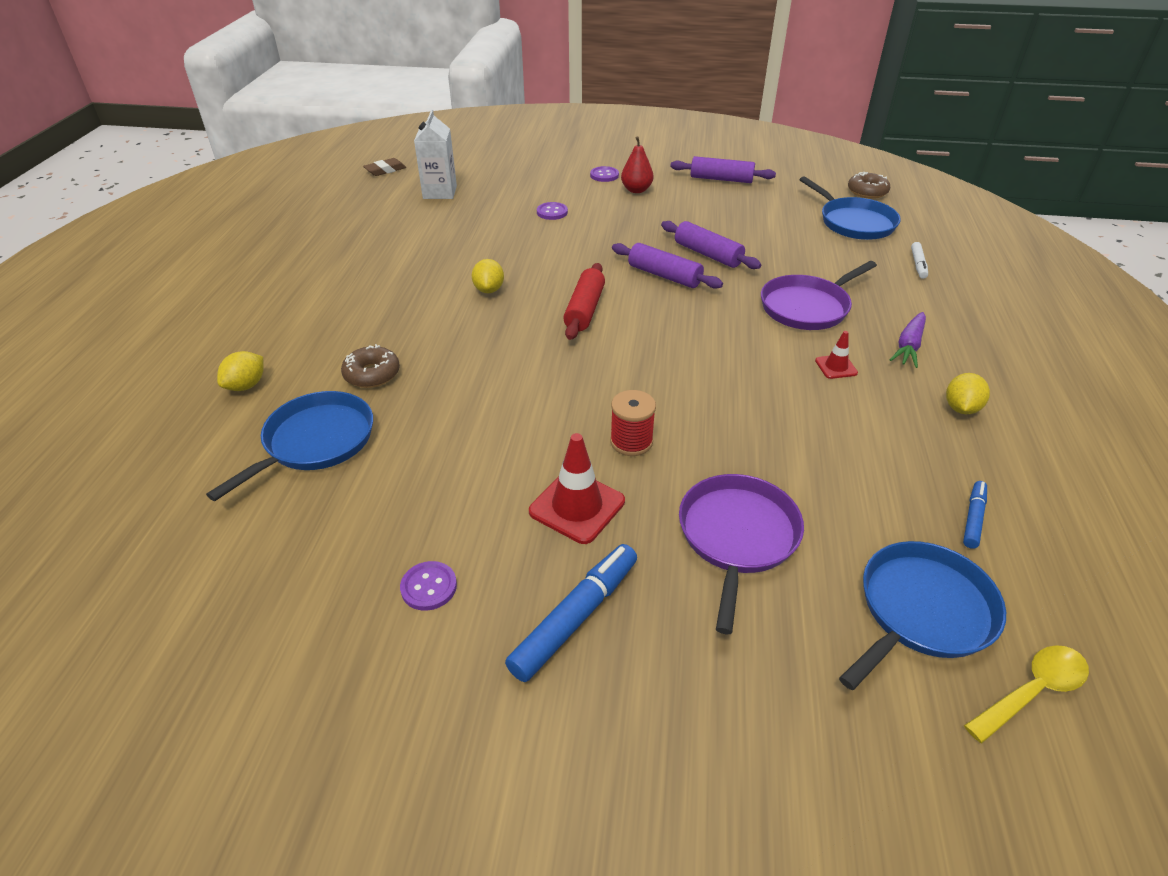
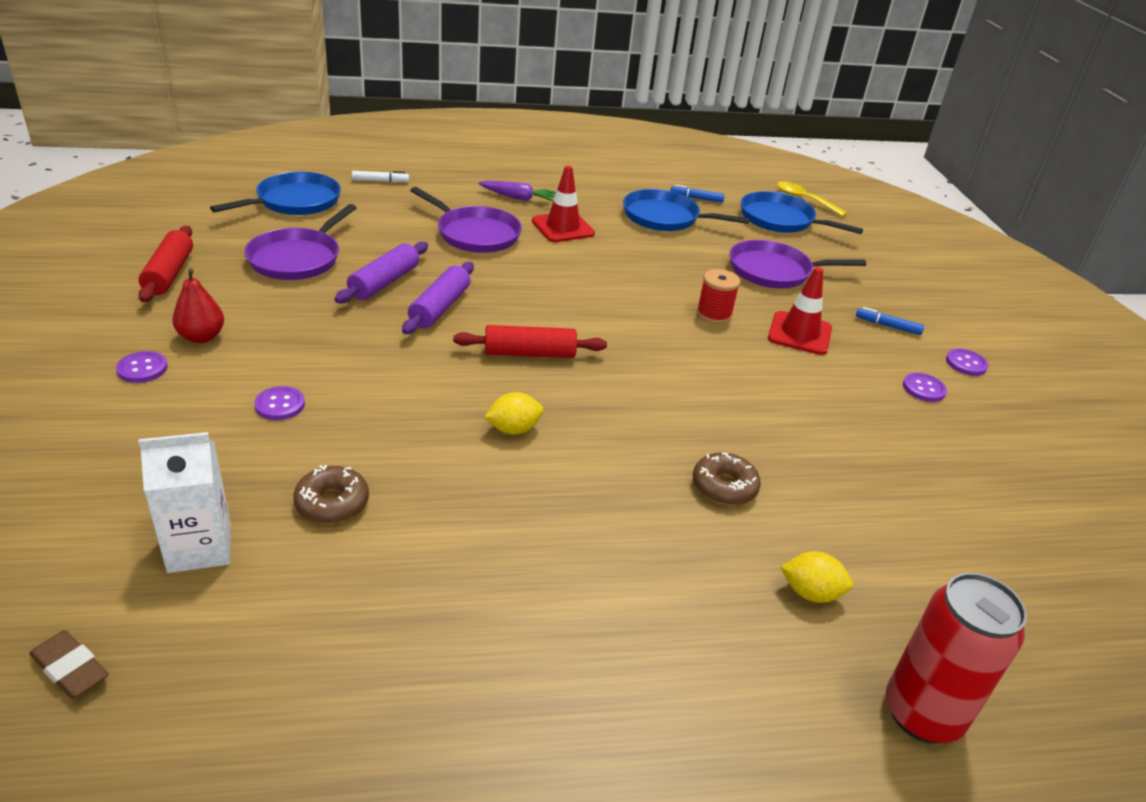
camera: 110 degrees left, 5 degrees down
(124, 402) = (922, 714): none -> red can
(315, 442) = (846, 497): blue pan -> blue pan (664, 217)
(460, 675) = (966, 363): none -> purple button
(575, 617) = (887, 326): blue marker -> blue marker, size x0.55
(721, 179) = (169, 273): purple rolling pin -> red rolling pin
(747, 221) = (297, 258): none -> purple pan
(836, 367) = (563, 227): red traffic cone -> red traffic cone, size x1.84
(867, 192) = (215, 189): brown donut -> brown donut (332, 503)
(961, 408) = (589, 189): yellow lemon -> none

